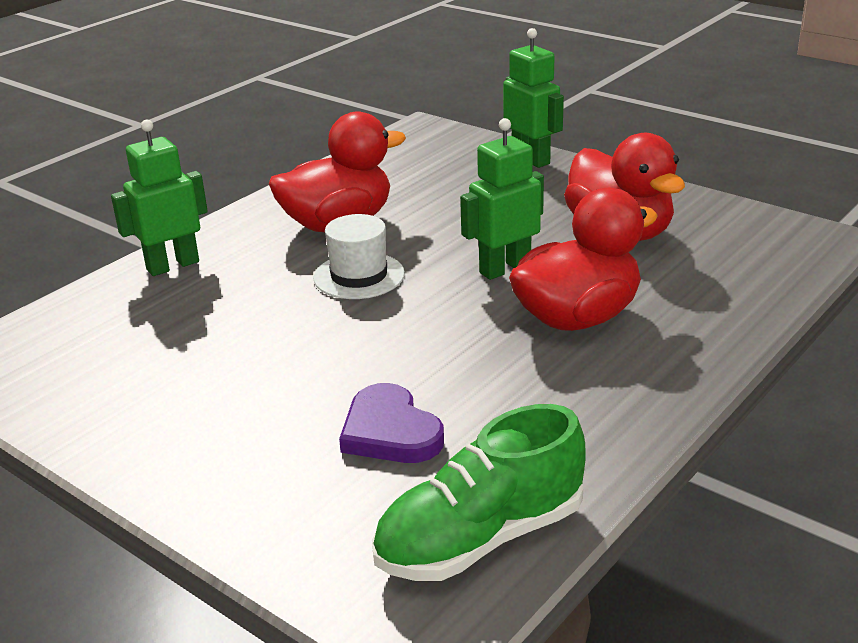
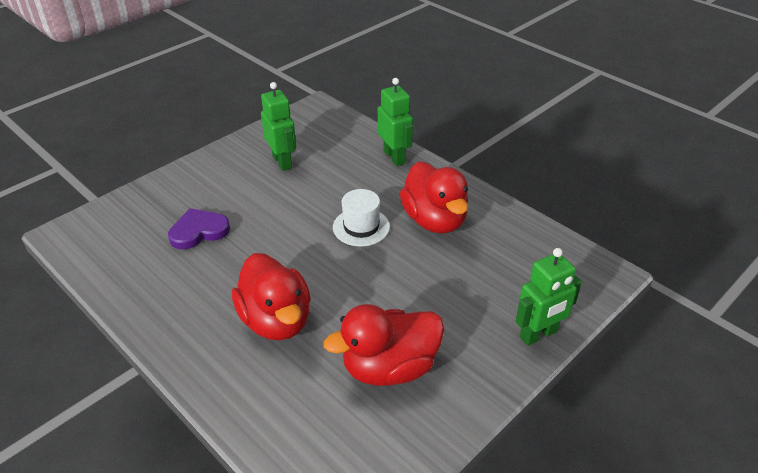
camera: 95 degrees right, 10 degrees up
(480, 538) = (105, 254): green shoe -> none
(504, 268) = (351, 294): green robot -> green robot (282, 162)

